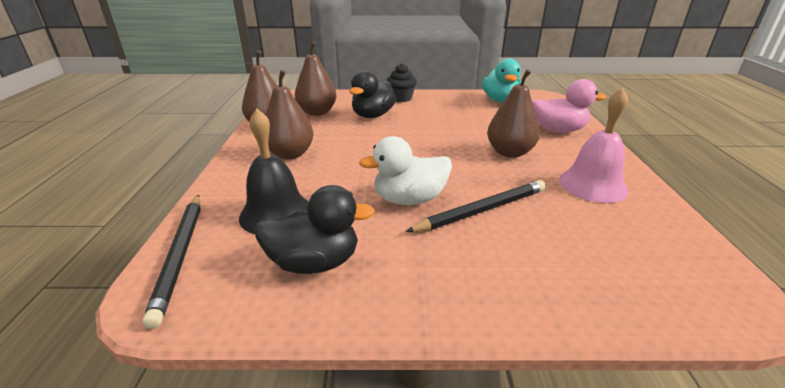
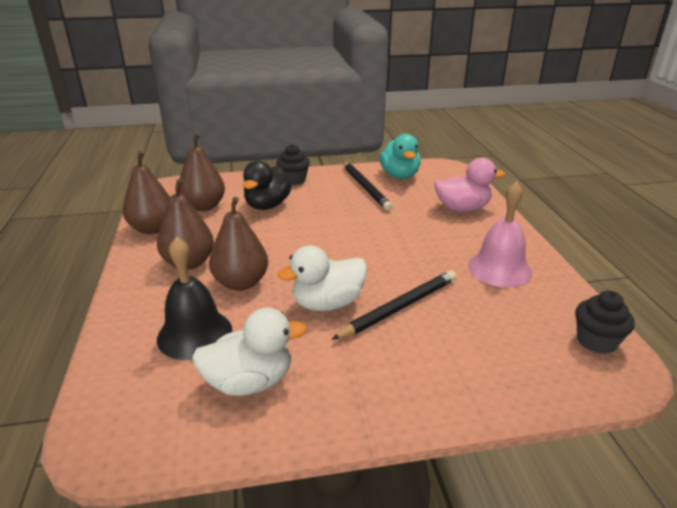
camera: 10 degrees left, 0 degrees up
(180, 255) = (109, 392): black pencil -> black pencil (365, 187)
(315, 262) = (249, 382): black duck -> white duck
(509, 152) = (417, 239): brown pear -> brown pear (241, 283)
(702, 266) = (596, 341): none -> black cupcake

